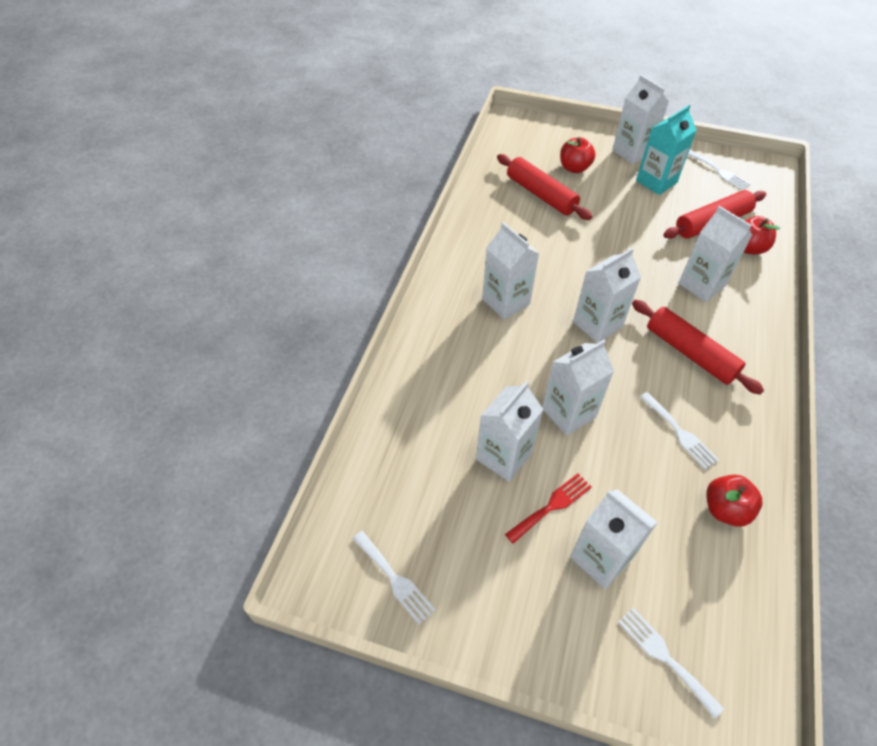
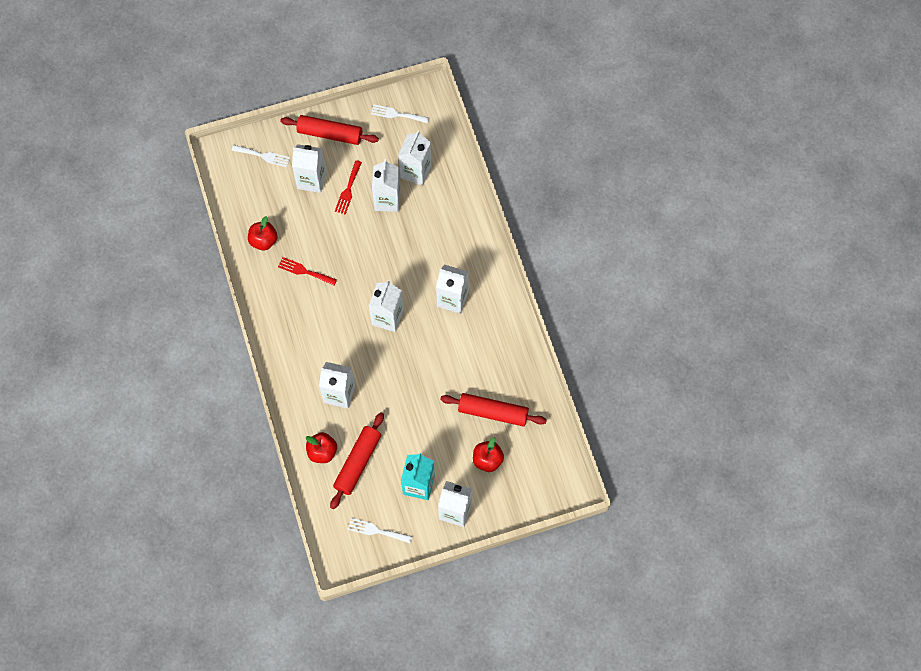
camera: 145 degrees right, 15 degrees up
(568, 413) = (369, 246): white carton -> white carton (415, 171)
(680, 433) = (304, 271): white fork -> red fork
(690, 353) = (322, 331): red rolling pin -> red rolling pin (330, 134)

